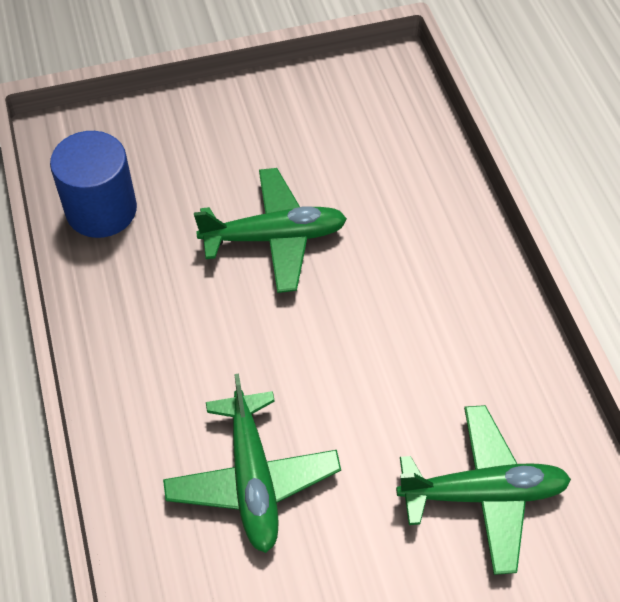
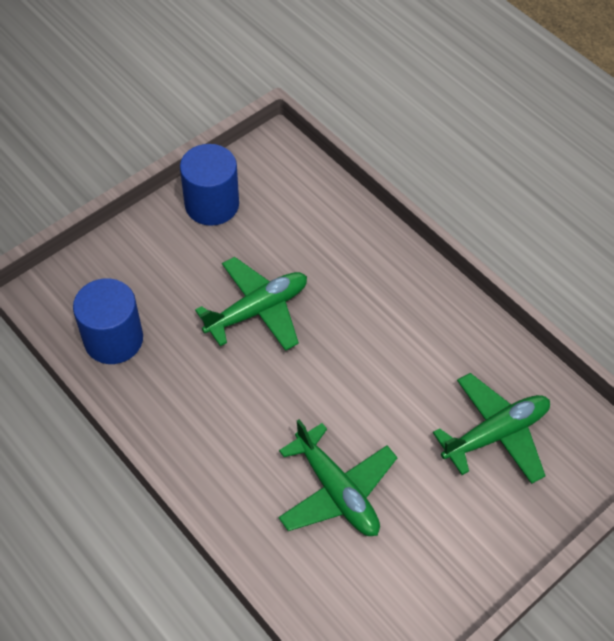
camera: 25 degrees left, 0 degrees up
(287, 105) = (212, 204): none -> blue cylinder

